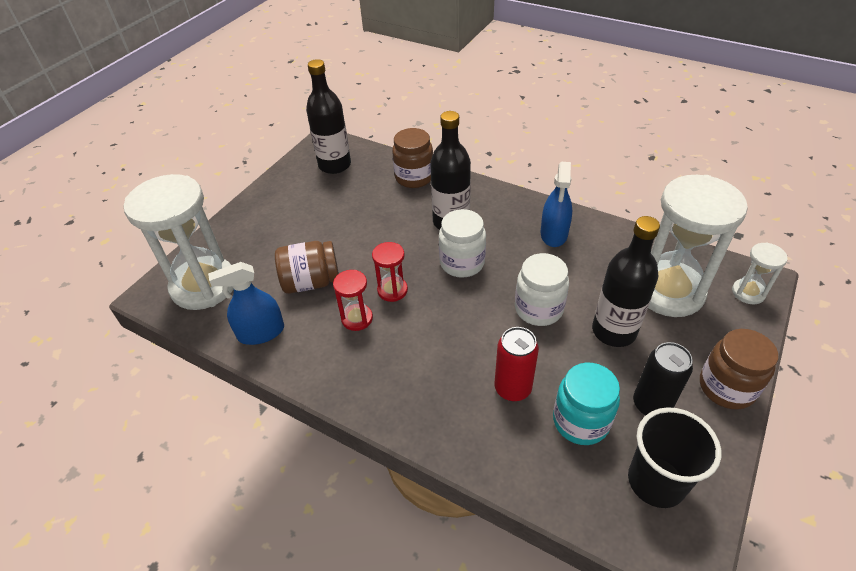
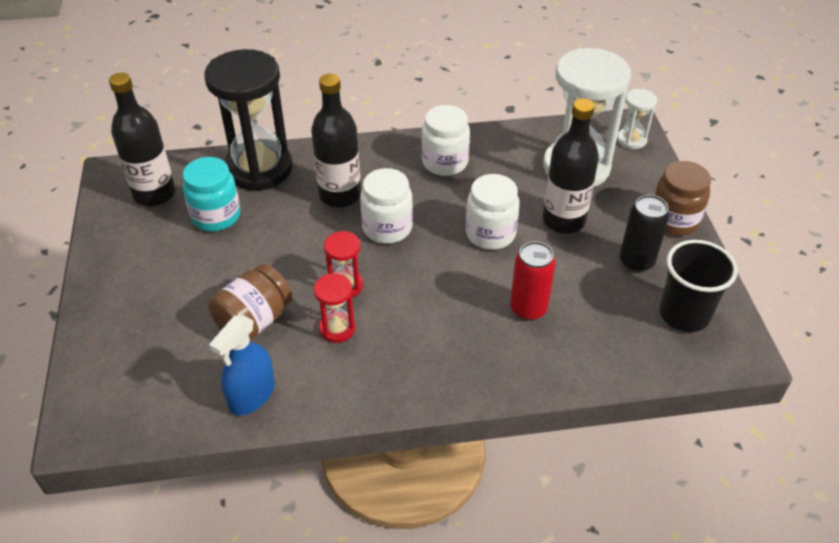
camera: 40 degrees left, 0 degrees up
(204, 285) = (134, 388): white hourglass -> none
(414, 177) = (259, 168): brown jar -> black hourglass
(554, 234) = (445, 162): blue spray bottle -> white jar
(580, 421) = (599, 303): turquoise jar -> turquoise jar (216, 216)

